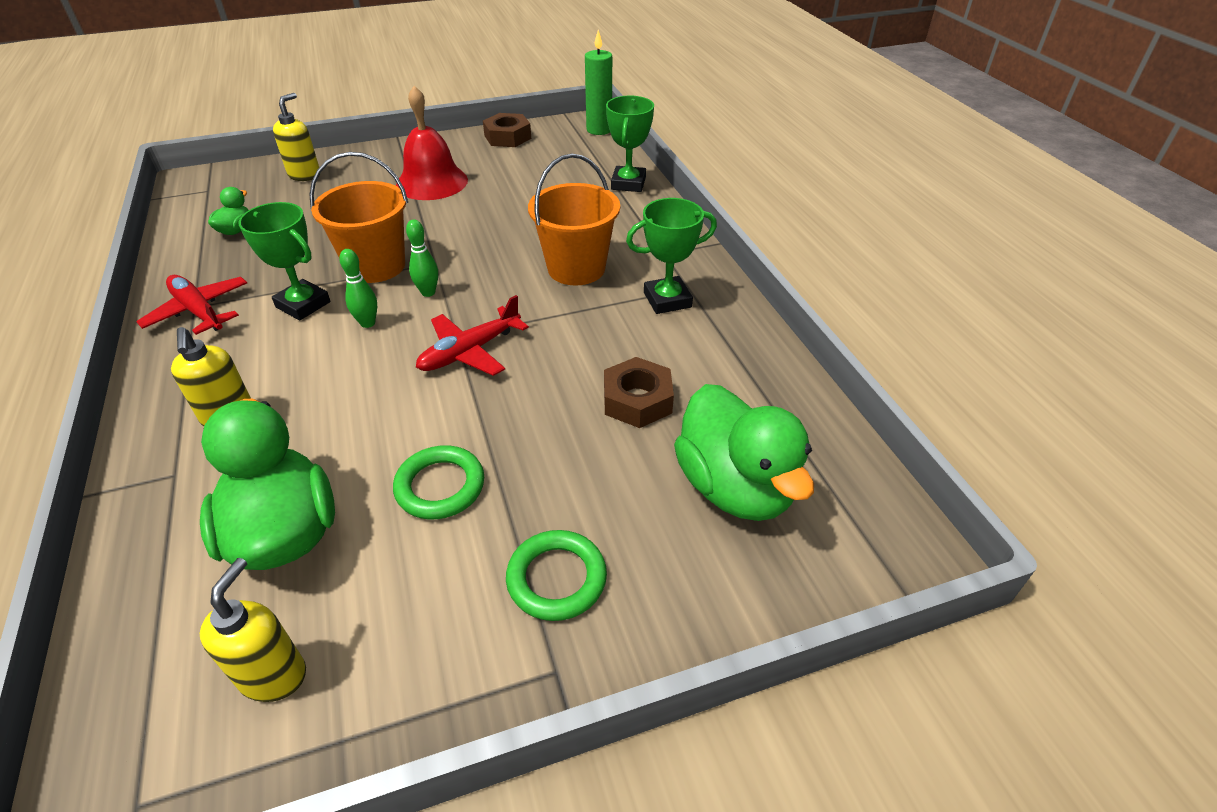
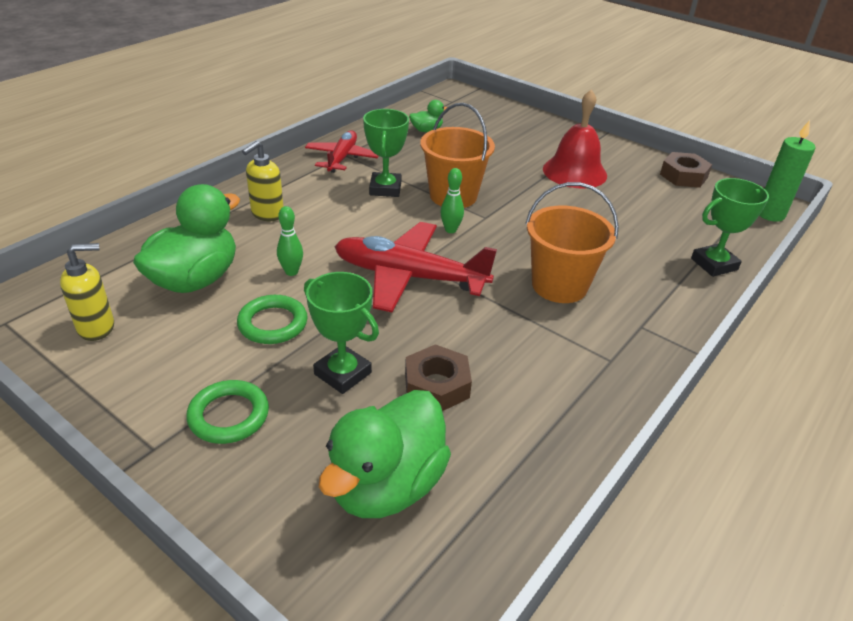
camera: 55 degrees right, 5 degrees down
(305, 175) = (512, 123): yellow soap dispenser -> none
(368, 323) = (393, 221): green bowling pin -> green bowling pin (291, 272)
(470, 351) = (409, 277): red plane -> red plane, size x1.59
(667, 300) = (578, 353): green trophy -> green trophy (342, 373)

